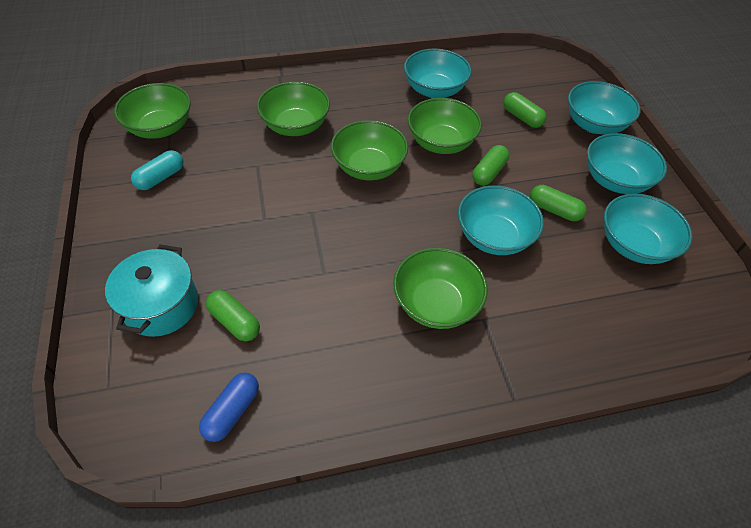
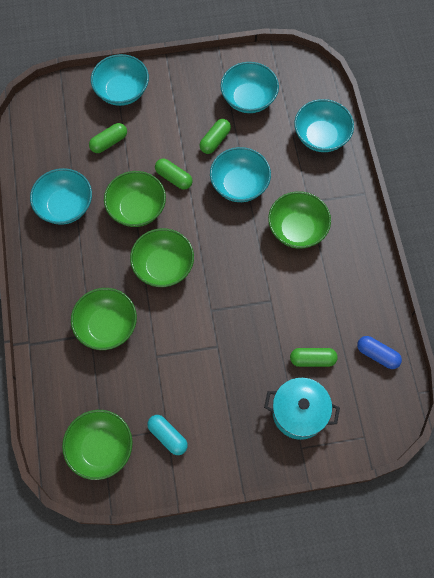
camera: 85 degrees left, 15 degrees up
(235, 321) = (312, 359): green capsule -> green capsule turned 45 degrees clockwise
(615, 180) = (186, 93): turquoise bowl -> turquoise bowl (321, 136)

